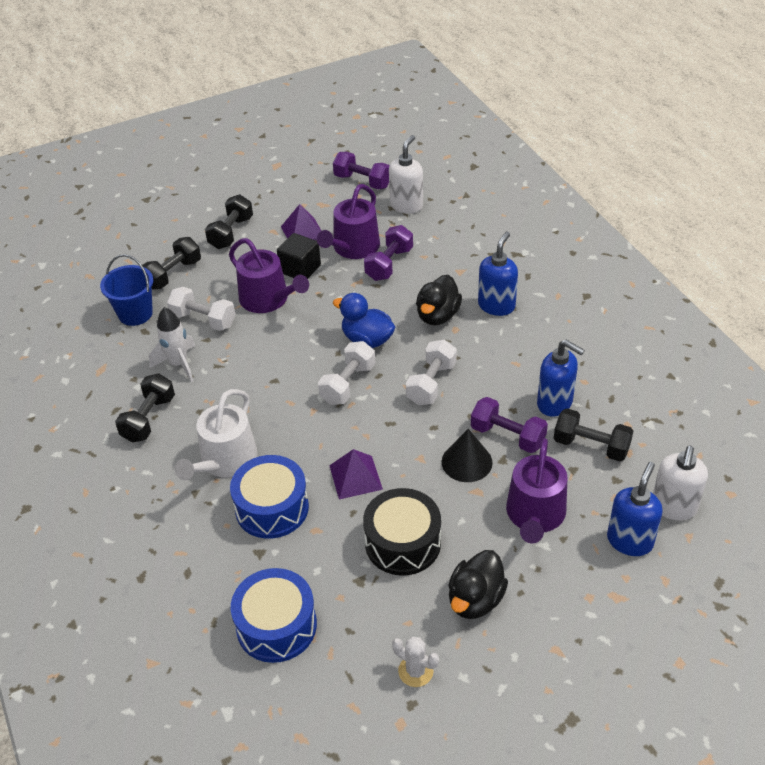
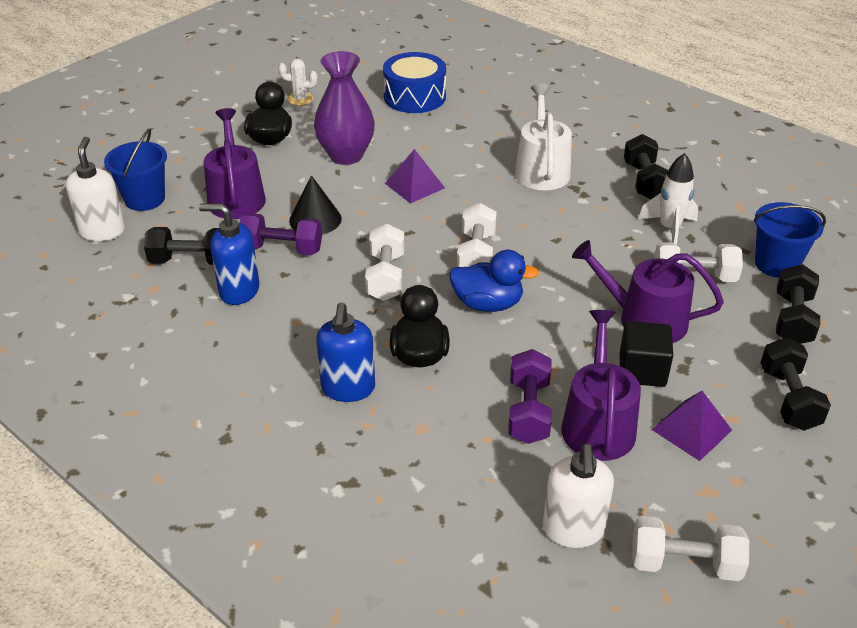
camera: 155 degrees right, 5 degrees down
(272, 508) = (472, 151): blue drum -> none
(362, 181) = (684, 563): purple dumbbell -> white dumbbell
(403, 543) = (346, 155): black drum -> purple vase
(630, 541) = (145, 199): blue soap dispenser -> blue bucket

